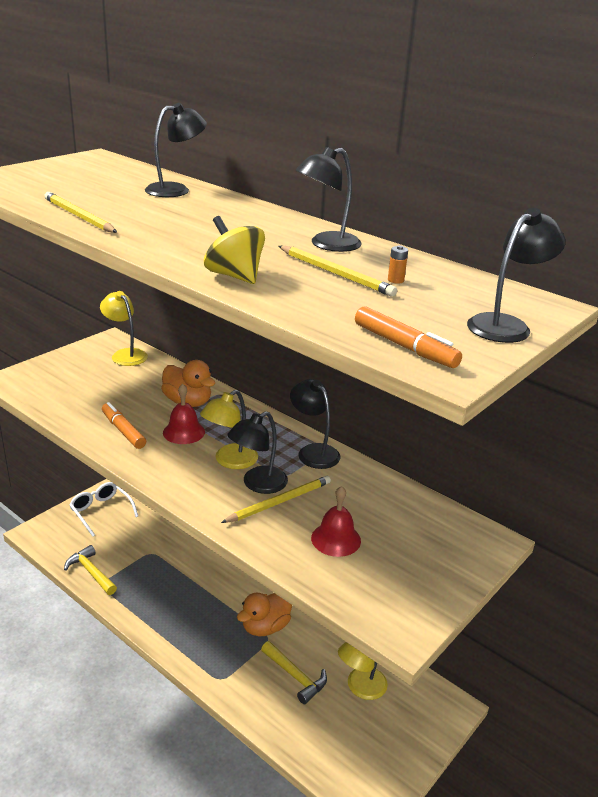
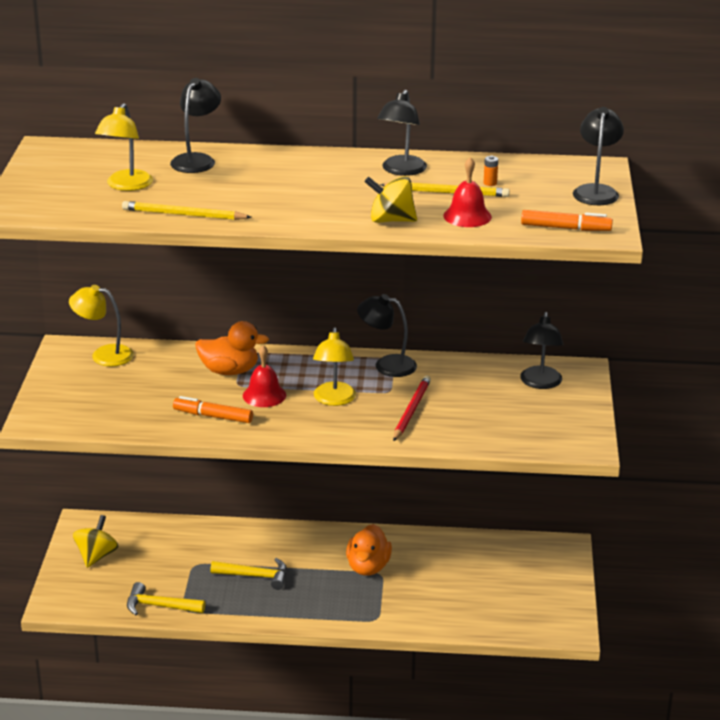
camera: 35 degrees left, 0 degrees up
(101, 512) = (96, 556): white glasses -> yellow spinning top
(257, 484) = (379, 406): black lamp -> black lamp (540, 383)
(279, 502) = (411, 410): yellow pencil -> red pencil
(295, 676) = (432, 587): yellow hammer -> yellow hammer (255, 576)
(336, 539) = (482, 415): red bell -> red bell (467, 216)
(360, 688) = (489, 569): yellow lamp -> yellow lamp (126, 185)

